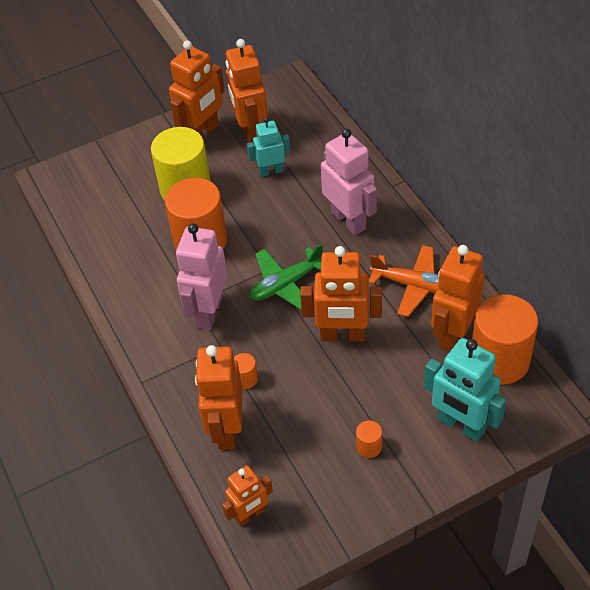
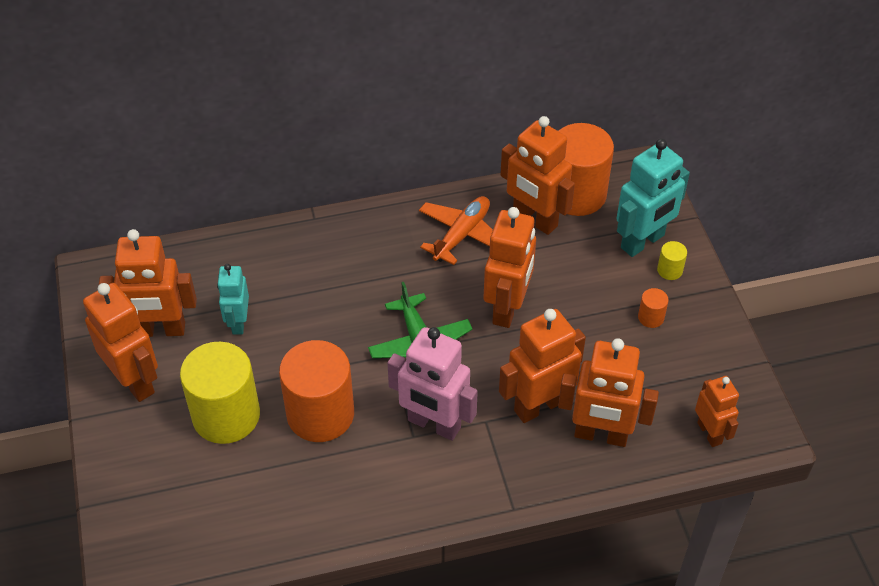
camera: 80 degrees left, 0 degrees up
(246, 379) = (539, 405): orange cylinder -> orange robot
(348, 220) = (349, 267): pink robot -> none
(433, 454) = (669, 270): none -> yellow cylinder

